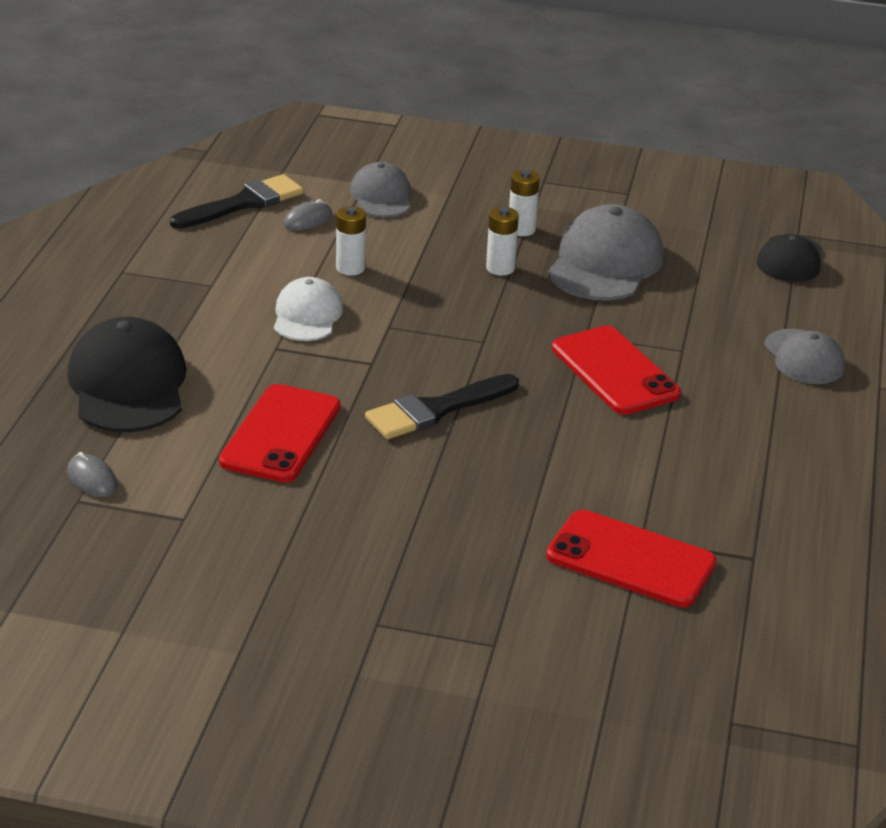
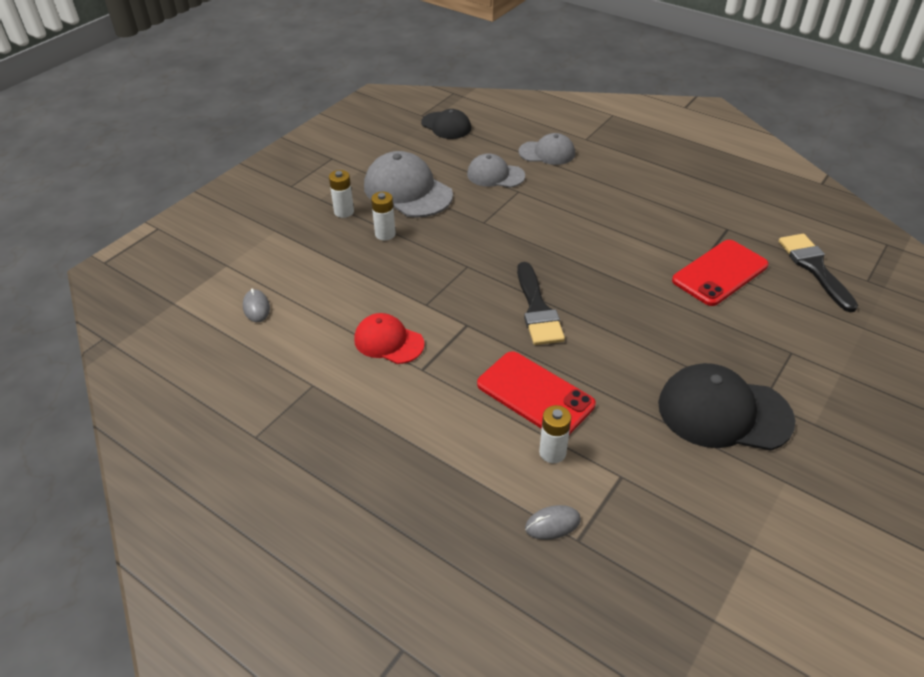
camera: 65 degrees left, 10 degrees up
(128, 384) = (429, 470): black cap -> black cap (723, 412)
(243, 203) = (205, 336): black brush -> black brush (814, 268)
(307, 315) = (388, 341): white cap -> red cap
(350, 268) = (339, 303): white battery -> white battery (552, 452)
(381, 196) = (253, 262): grey cap -> grey cap (495, 175)
(614, 371) = (528, 222): red phone -> none

